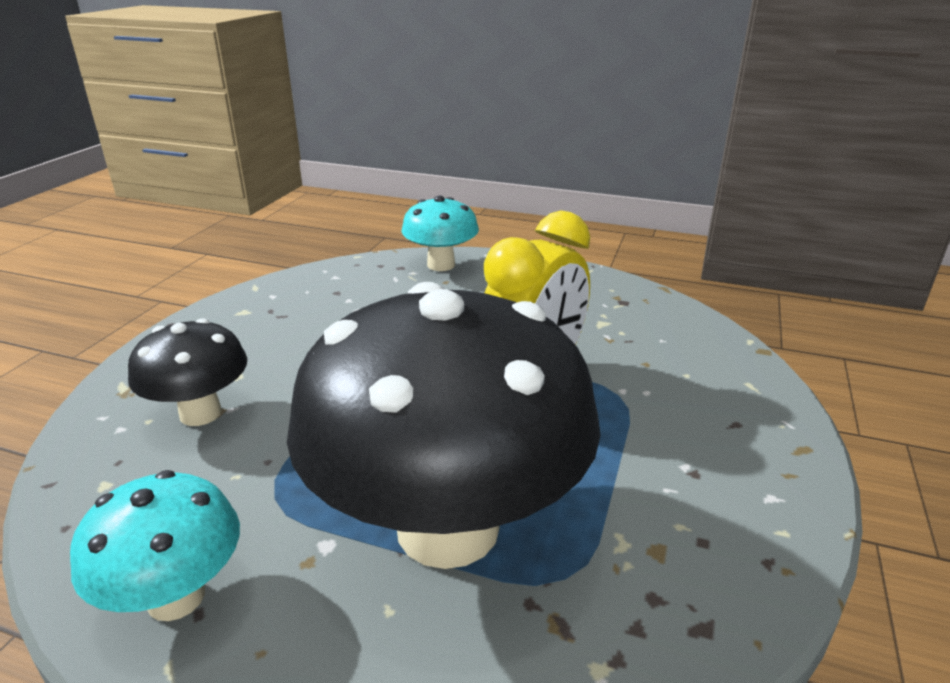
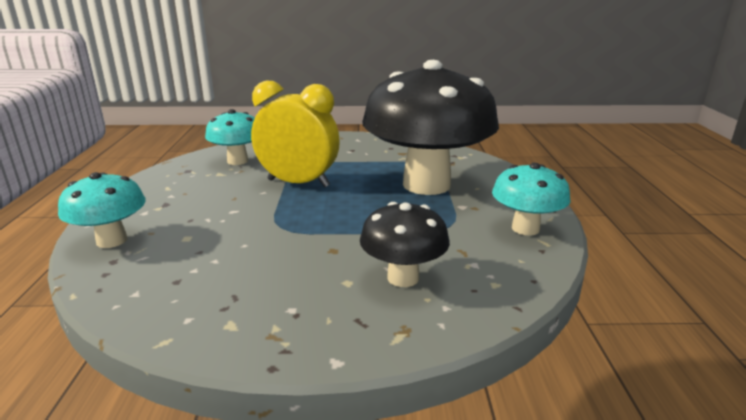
camera: 110 degrees left, 5 degrees down
(651, 338) = (237, 161): none -> turquoise mushroom

